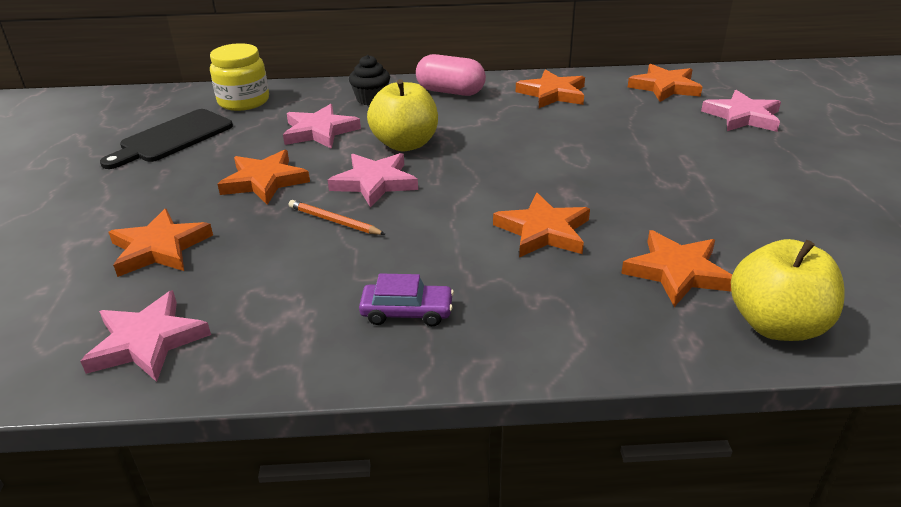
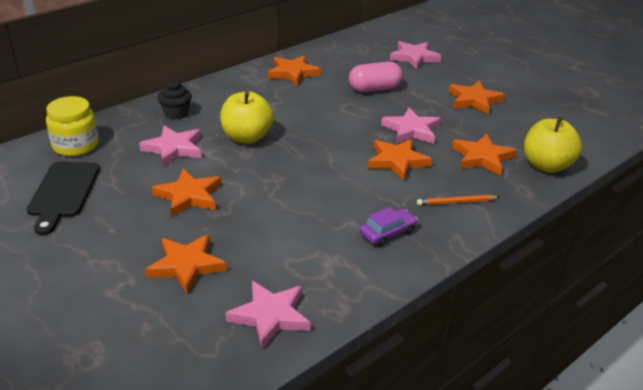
camera: 40 degrees left, 0 degrees up
(334, 221) = (275, 202): orange pencil -> orange pencil (456, 202)
(374, 183) = (264, 169): pink star -> pink star (411, 130)
(450, 92) = (224, 91): pink capsule -> pink capsule (374, 89)
(665, 87) = (352, 49): orange star -> orange star (474, 100)

